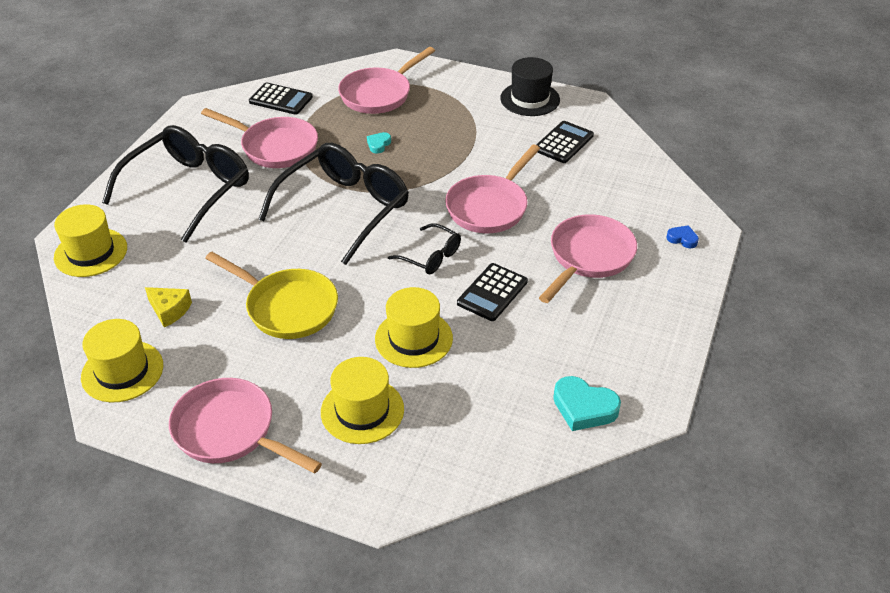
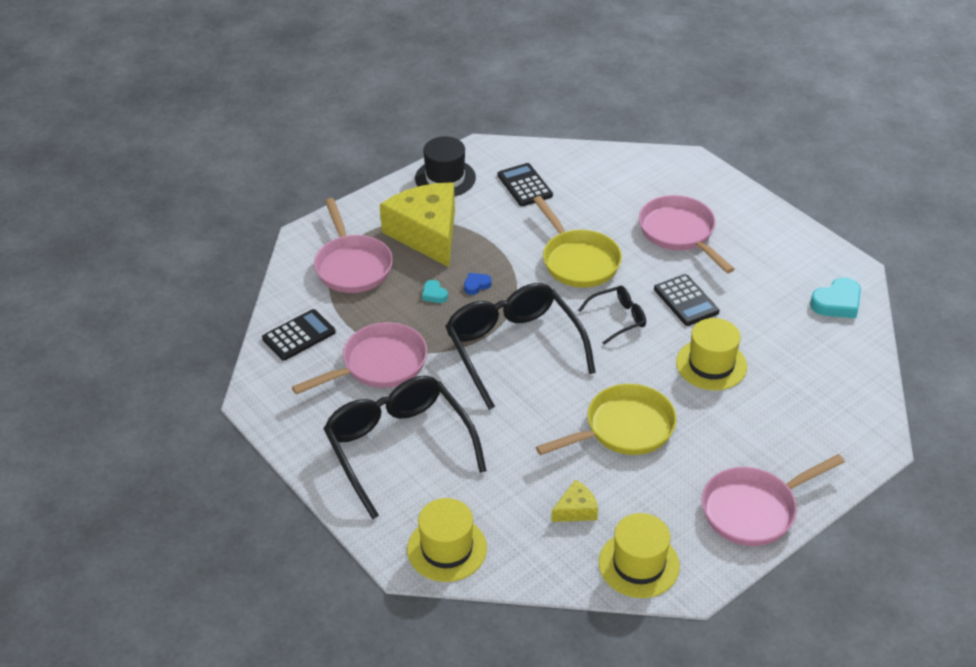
camera: 60 degrees left, 0 degrees up
(362, 410) = (774, 422): yellow hat -> none
(450, 115) = (427, 233): none -> yellow cheese
(489, 207) = (578, 261): pink pan -> yellow pan
(682, 239) = (692, 178): blue heart -> blue heart (476, 285)

